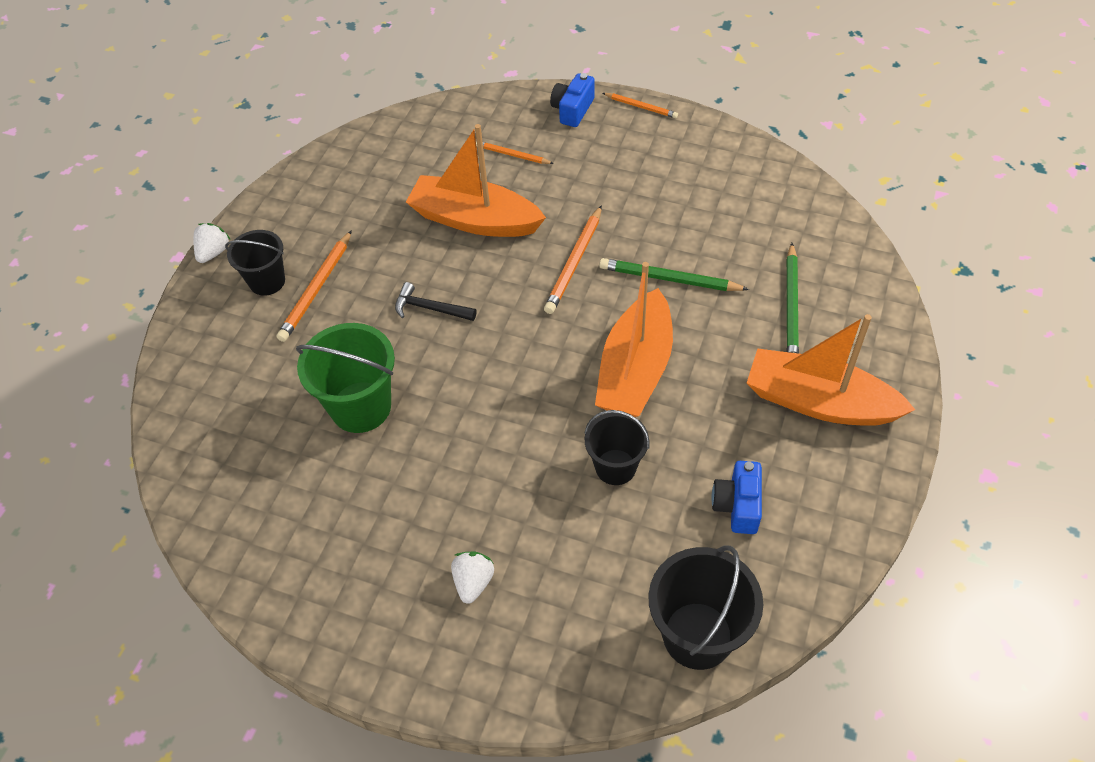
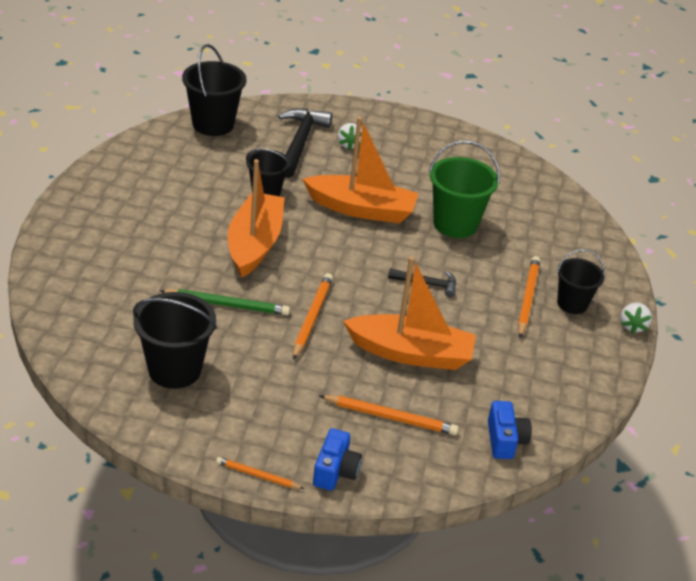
camera: 165 degrees right, 15 degrees down
(512, 155) = (390, 417): orange pencil -> orange pencil, size x1.62
(554, 586) = (300, 142): none -> black hammer
(722, 202) = (175, 369): none -> black bucket
(737, 505) = (183, 174): blue camera -> blue camera (505, 440)
(791, 306) = (124, 284): green pencil -> none
(819, 402) = (115, 224): orange boat -> orange boat (361, 209)

